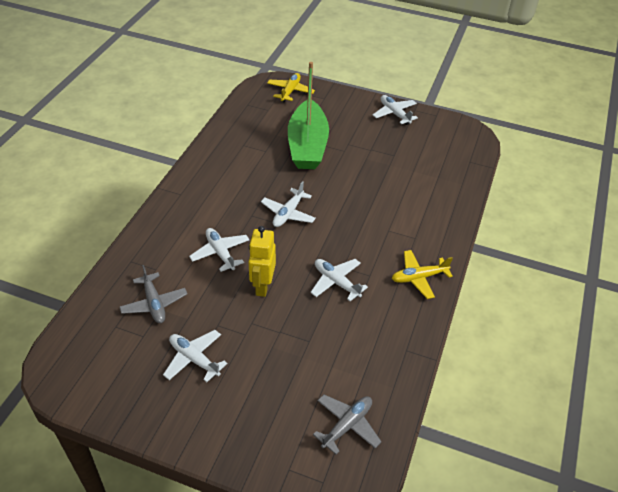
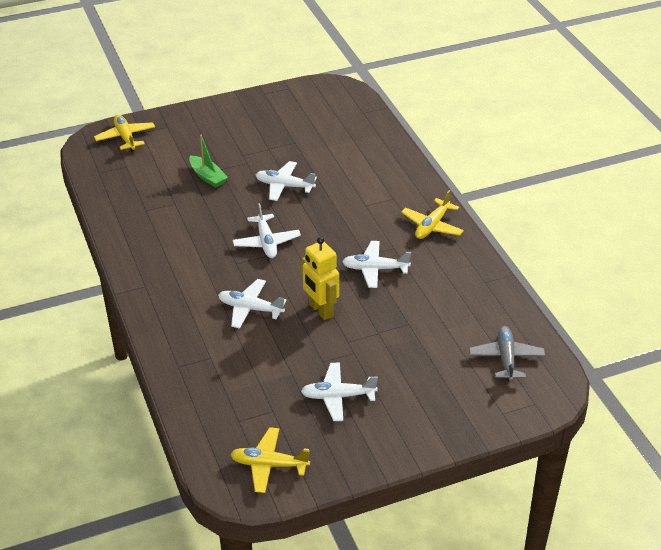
camera: 40 degrees left, 5 degrees down
(92, 373) = (269, 465): none -> yellow plane
(154, 303) = (247, 382): grey plane -> none
(307, 145) = (207, 177): green boat -> green boat, size x0.45
(394, 114) = (250, 106): white plane -> white plane (284, 186)

